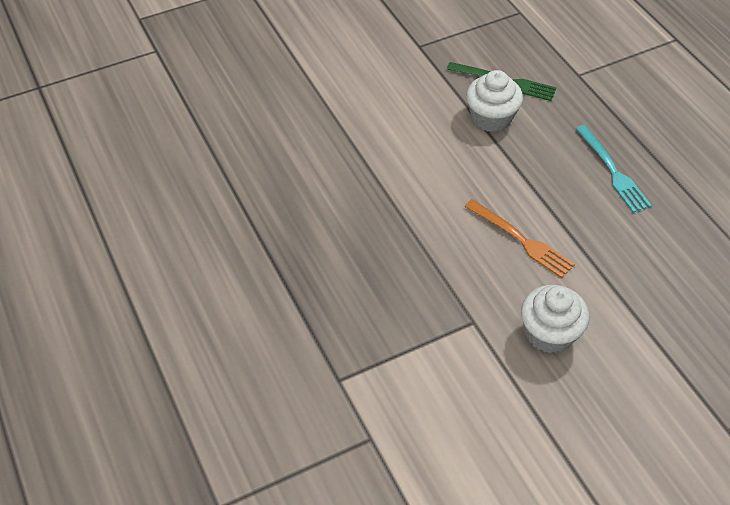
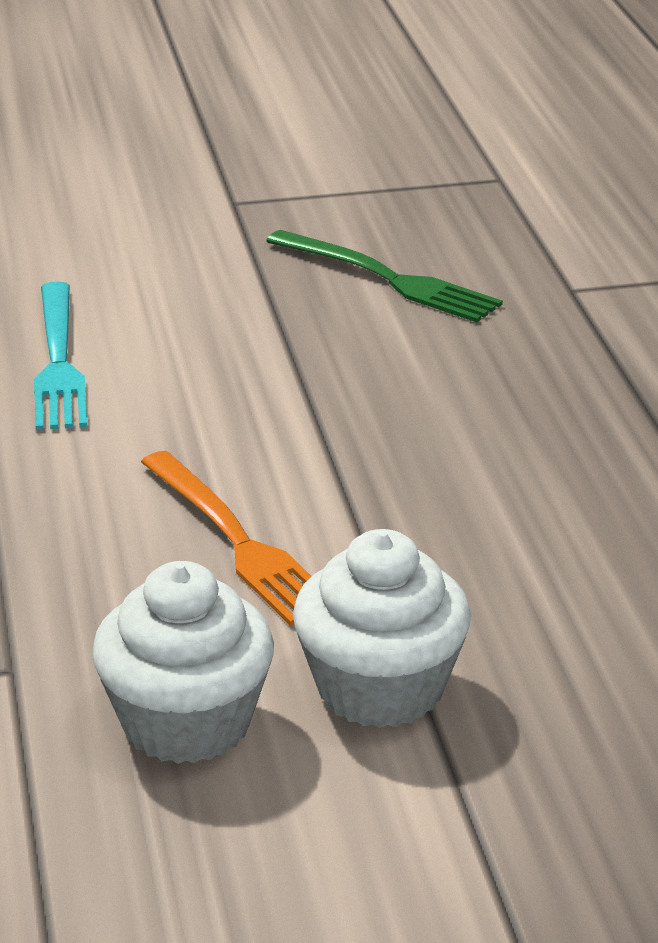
camera: 15 degrees right, 20 degrees down
(491, 118) = (314, 331): white cupcake -> white cupcake (380, 689)
(612, 171) = (549, 457): turquoise fork -> turquoise fork (58, 362)

